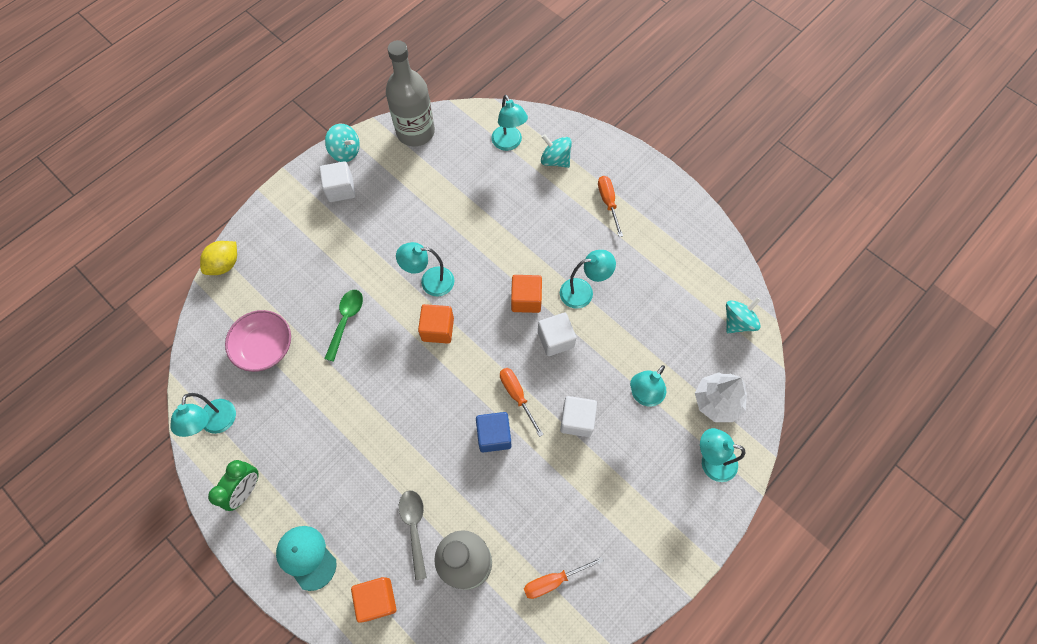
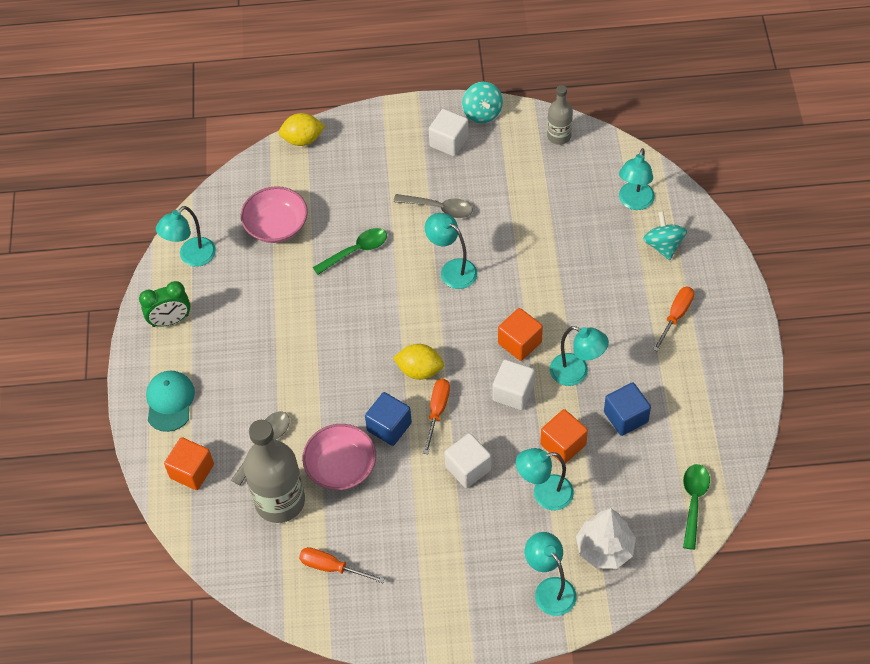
camera: 45 degrees right, 10 degrees down
(378, 243) = (439, 208): none -> grey spoon
(415, 132) = (559, 136): grey bottle -> grey bottle, size x0.54
(438, 329) = (422, 312): orange cube -> orange cube (563, 444)
(476, 375) = (419, 370): none -> yellow lemon
(487, 496) = (341, 466): none -> pink bowl
(643, 297) = (625, 417): none -> blue cube
(738, 322) = (693, 502): turquoise spinning top -> green spoon

